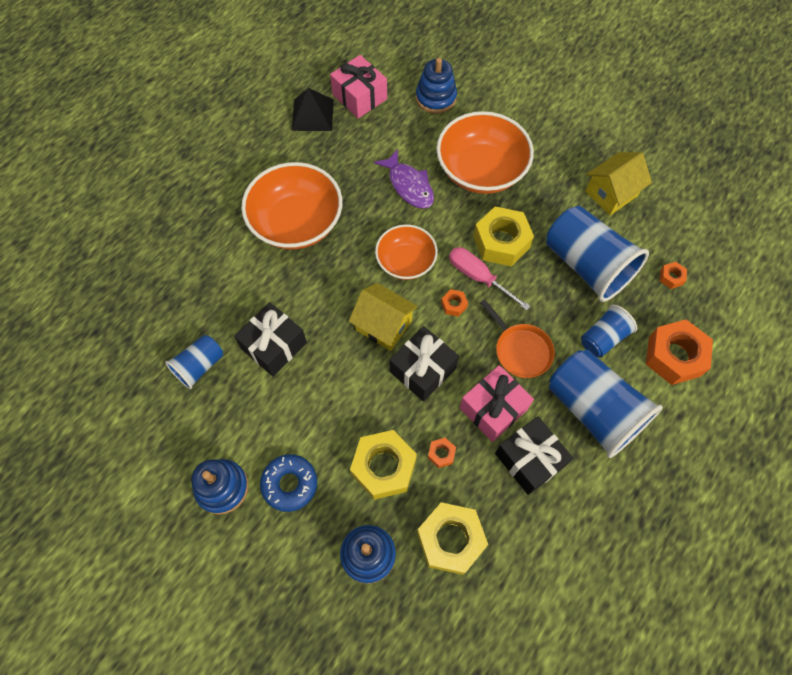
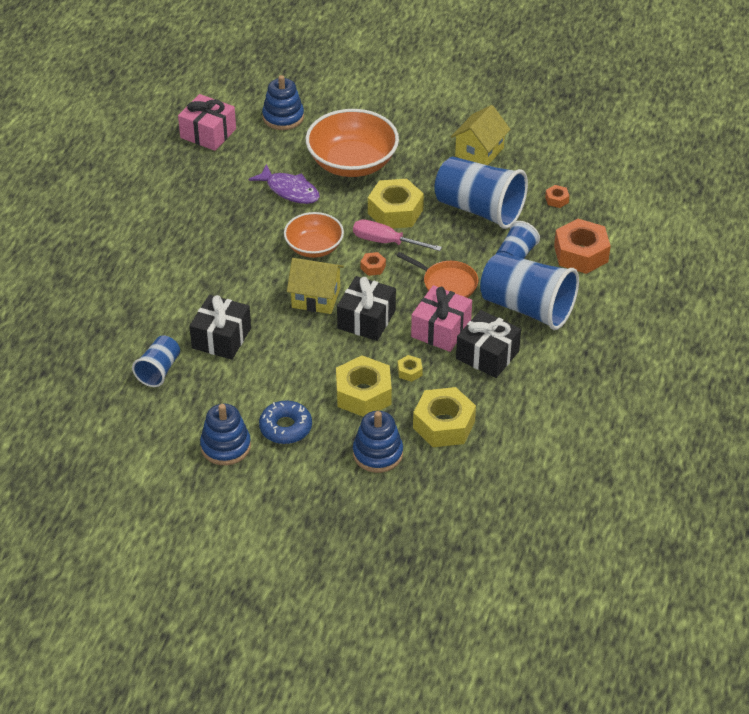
camera: 20 degrees left, 20 degrees down
(296, 222) = (195, 244): orange bowl -> none
(312, 115) = (168, 158): black pyramid -> none
(441, 454) = (409, 371): orange nut -> yellow nut

